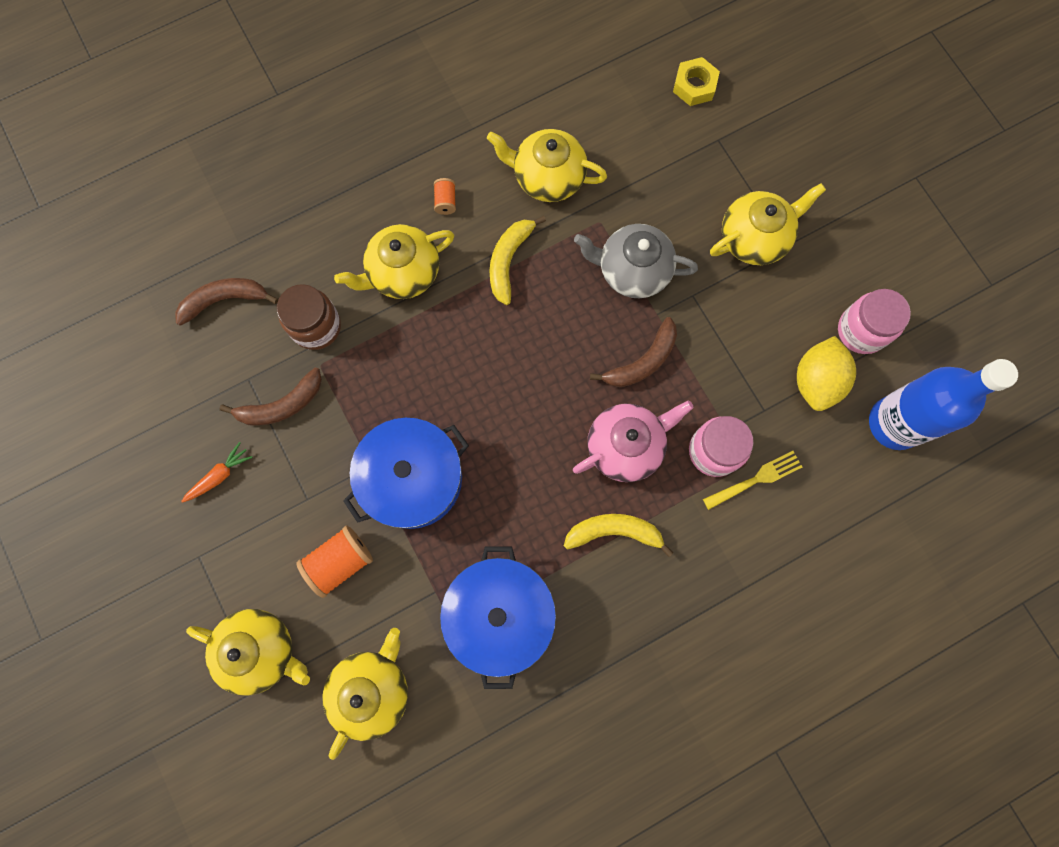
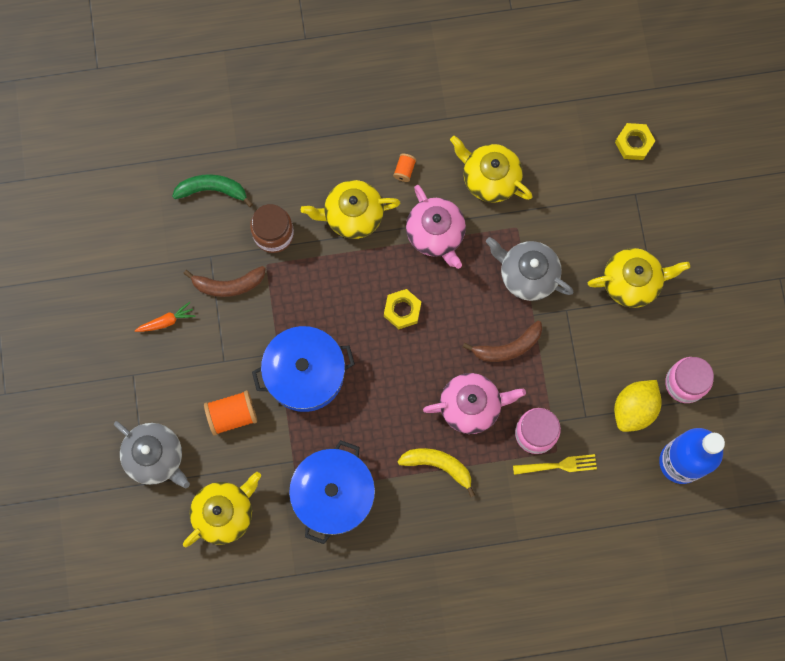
camera: 20 degrees right, 0 degrees up
(225, 300) = (212, 190): brown banana -> green banana
(261, 650) = (156, 457): yellow teapot -> grey teapot
(502, 362) = (402, 310): none -> yellow nut
(509, 261) = (436, 234): yellow banana -> pink teapot

